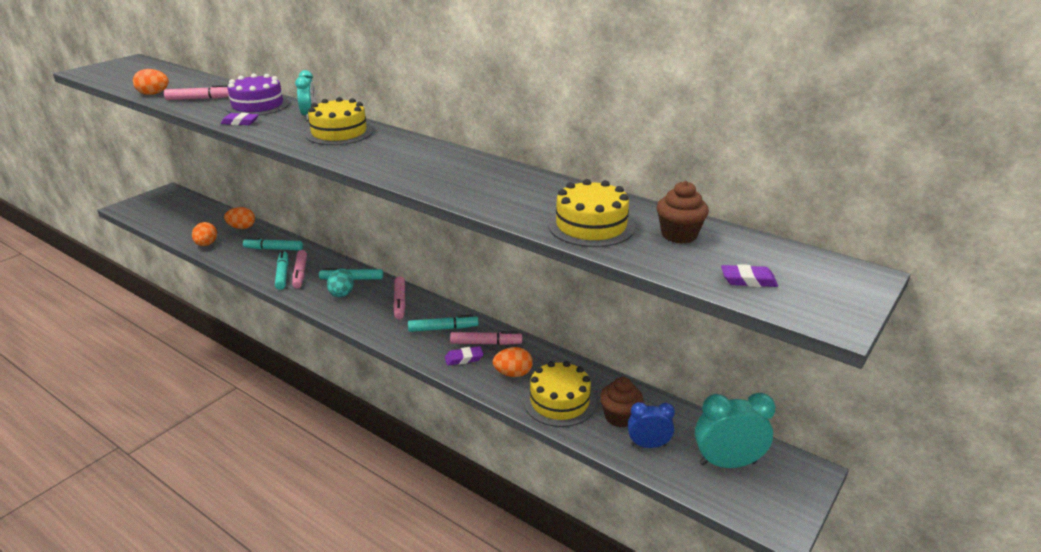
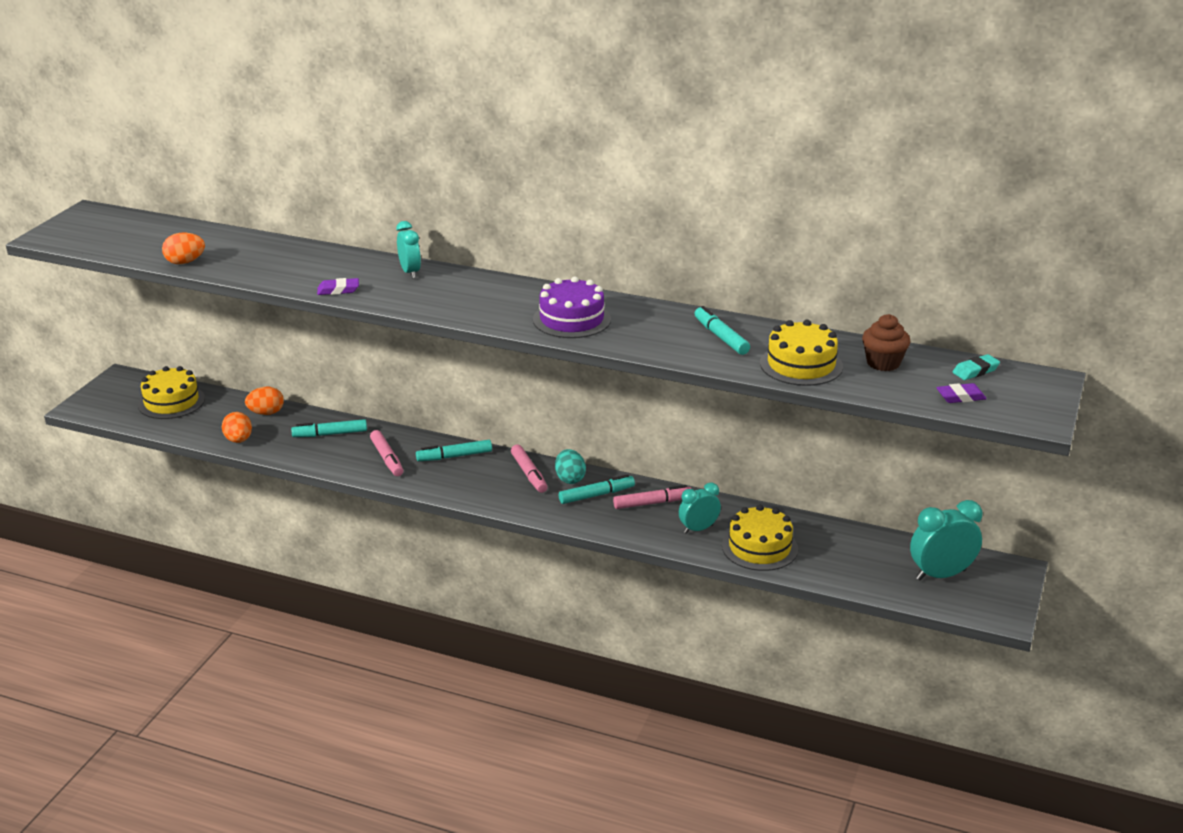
camera: 15 degrees left, 0 degrees up
(200, 99) = (252, 263): pink marker -> none
(257, 105) = (333, 265): purple cake -> purple cake (571, 319)
(282, 274) = (366, 463): turquoise marker -> turquoise marker (721, 337)
(339, 133) = (465, 290): yellow cake -> yellow cake (171, 402)
(342, 293) = (454, 474): turquoise egg -> turquoise egg (570, 479)
(464, 358) = (638, 522): purple eraser -> none
(513, 374) = (698, 529): orange egg -> turquoise clock
(619, 417) = (825, 552): brown cupcake -> none
(648, 445) = (863, 572): blue clock -> none
(778, 255) = (975, 371): none -> turquoise eraser

